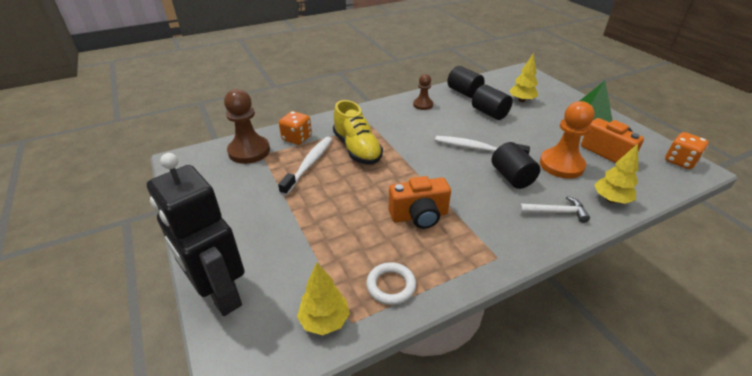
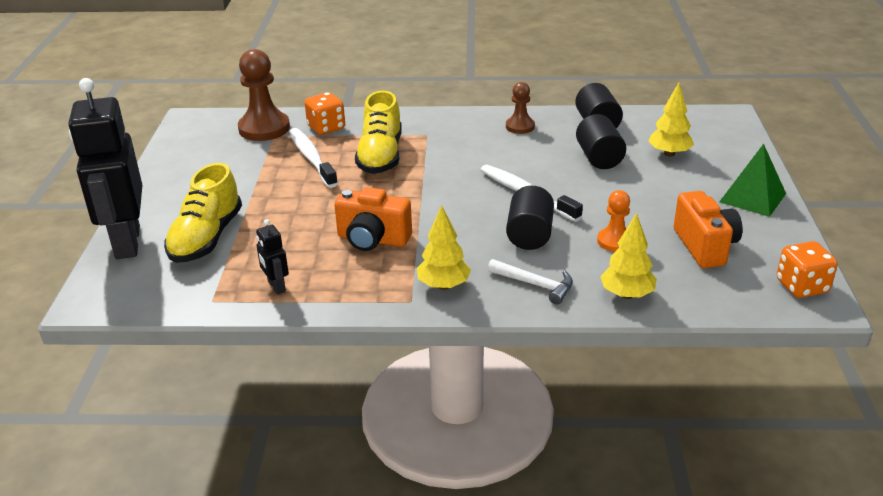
camera: 30 degrees right, 5 degrees down
(290, 262) = (206, 238): none -> yellow shoe
(309, 164) = (311, 158): white toothbrush -> white toothbrush turned 75 degrees counterclockwise
(324, 320) = (191, 291): yellow tree -> yellow tree (443, 285)
(391, 286) = (276, 287): white ring -> black robot
(561, 165) = (615, 241): orange pawn -> orange pawn, size x0.57

